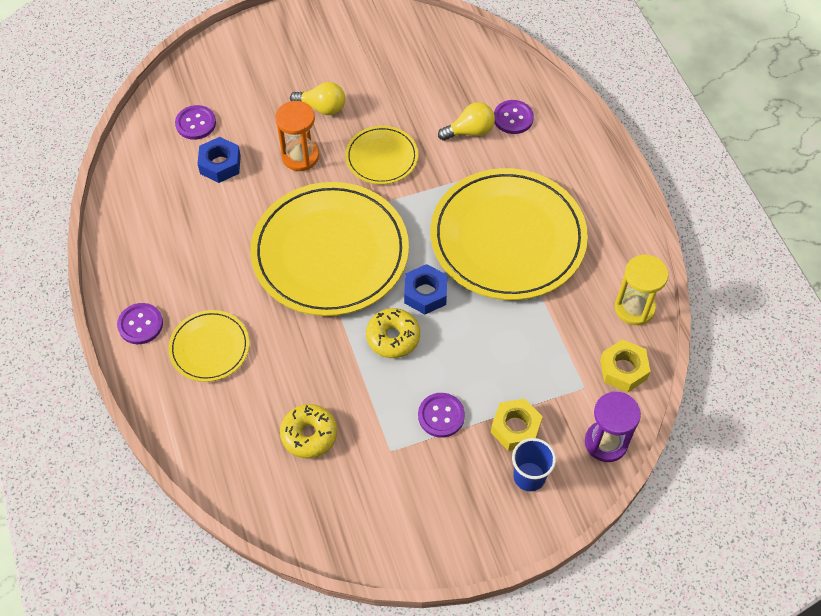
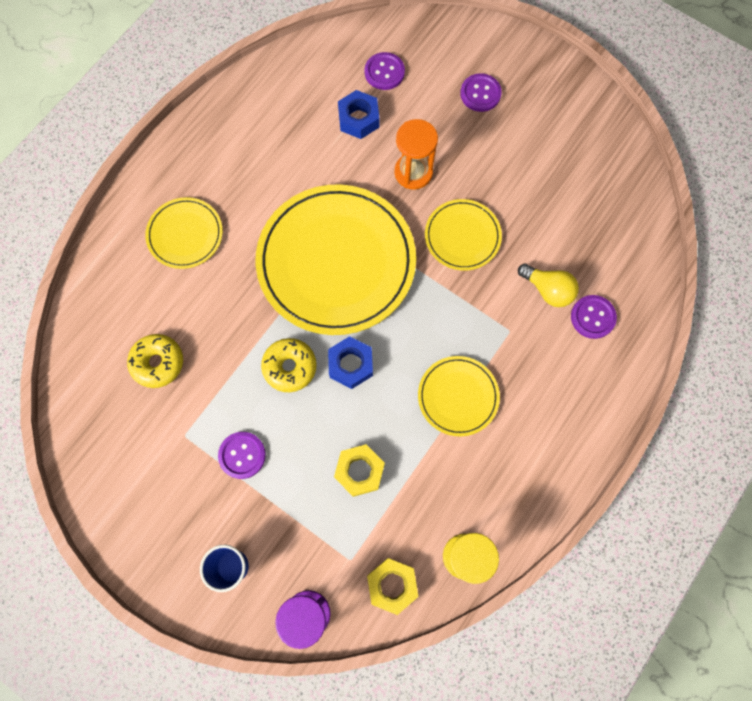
camera: 55 degrees right, 15 degrees up
(140, 324) = (171, 171): purple button -> purple button (480, 94)
(322, 107) = (476, 154): yellow light bulb -> none
(508, 238) = (458, 396): yellow plate -> yellow plate, size x0.49
(515, 428) = (271, 525): yellow nut -> yellow nut (359, 471)

